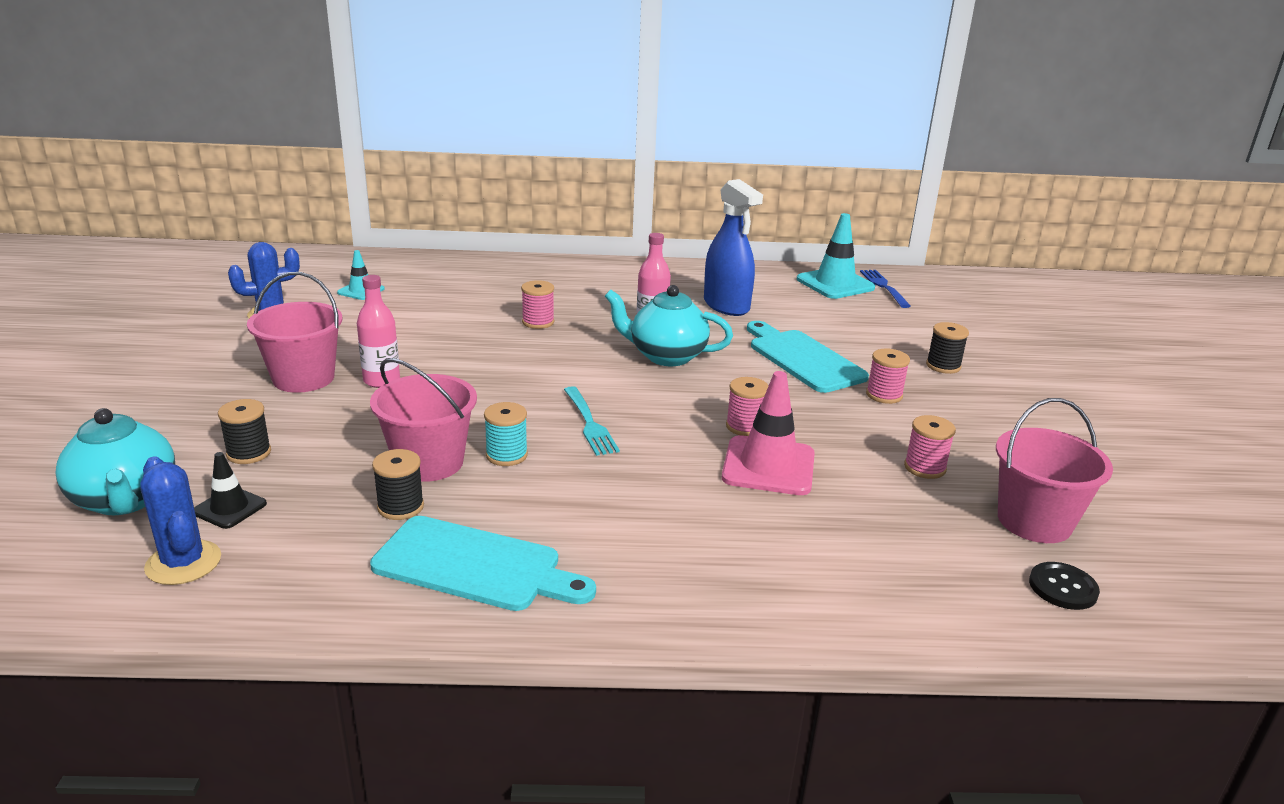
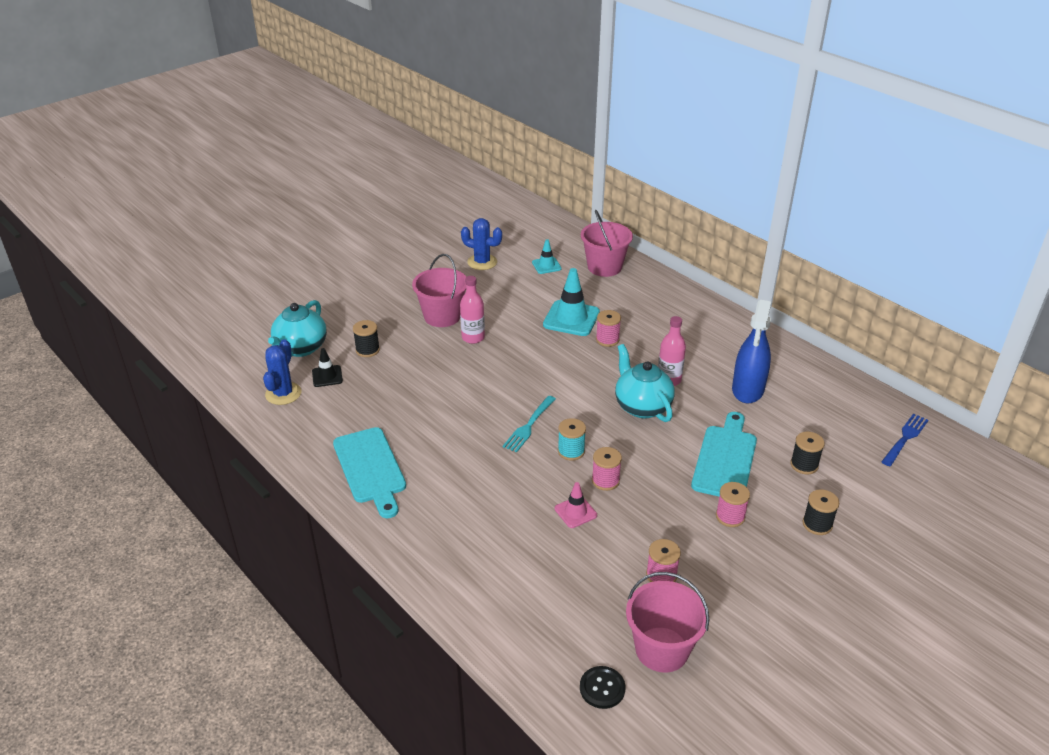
camera: 50 degrees right, 10 degrees up
(400, 507) = (384, 418): black spool -> black spool (804, 465)
(429, 462) = (426, 401): pink bucket -> pink bucket (604, 267)
(506, 455) = (463, 419): turquoise spool -> turquoise spool (571, 451)
(768, 466) = (575, 512): pink traffic cone -> pink traffic cone, size x0.55
(835, 284) = (868, 414): turquoise traffic cone -> turquoise traffic cone (571, 318)

